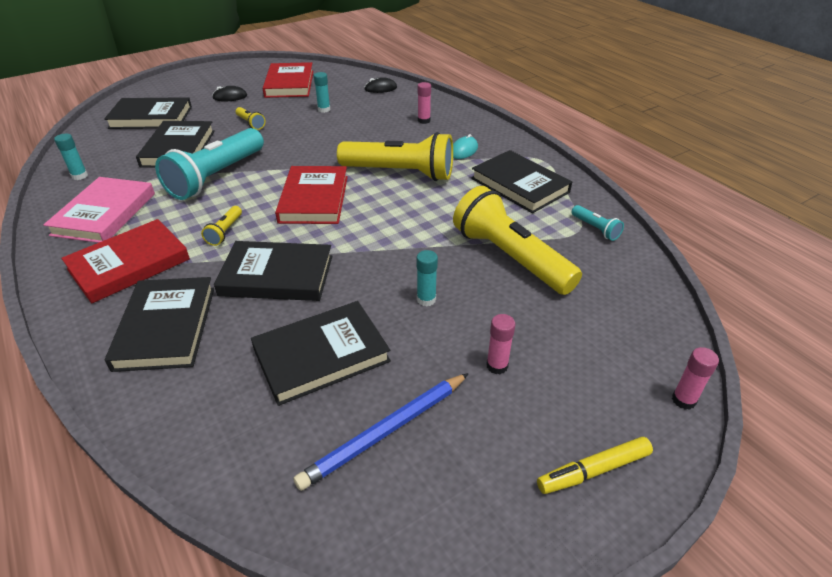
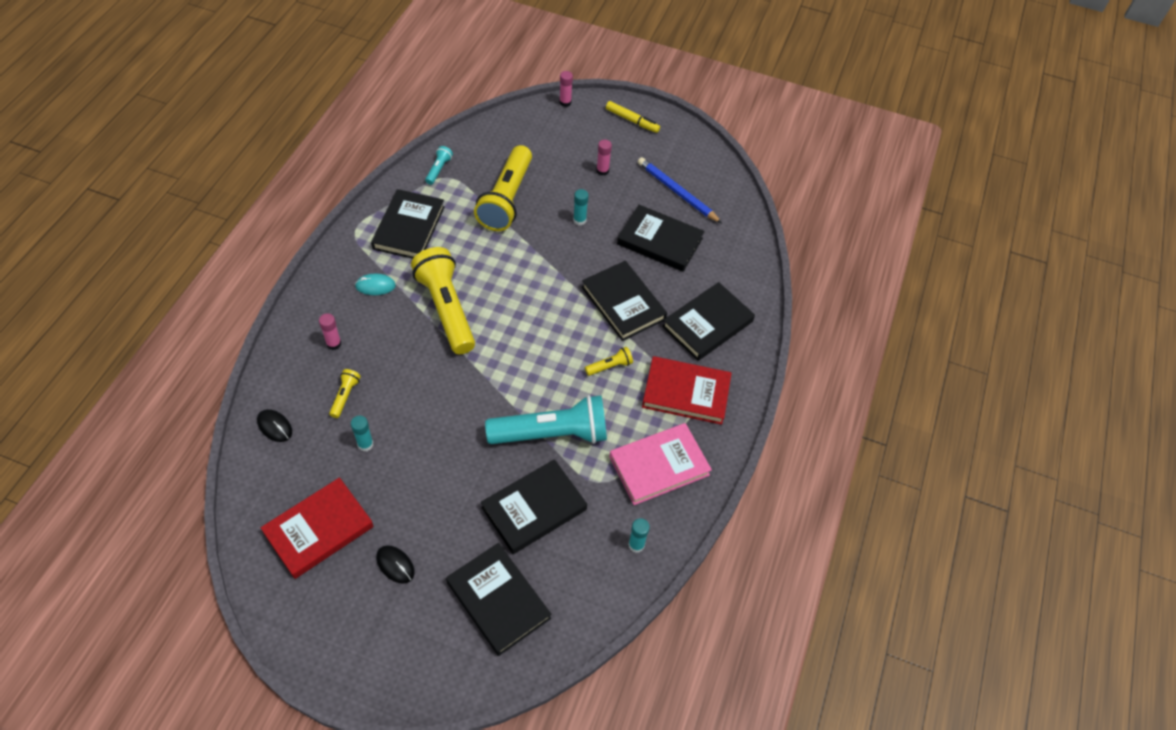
camera: 130 degrees left, 15 degrees up
(250, 123) = (442, 488): yellow flashlight -> yellow flashlight (345, 396)
(314, 199) = (527, 341): red book -> none
(385, 431) = (677, 192): blue pencil -> blue pencil turned 150 degrees counterclockwise

